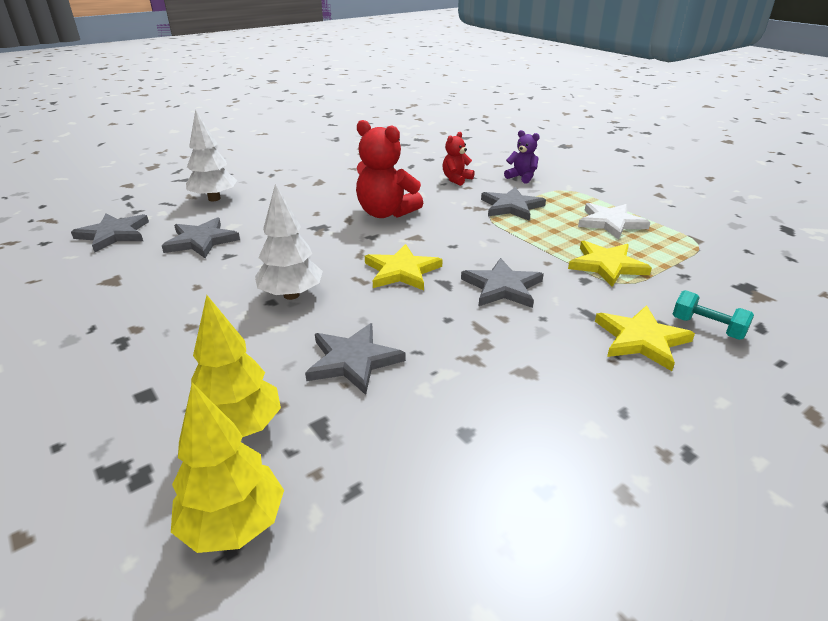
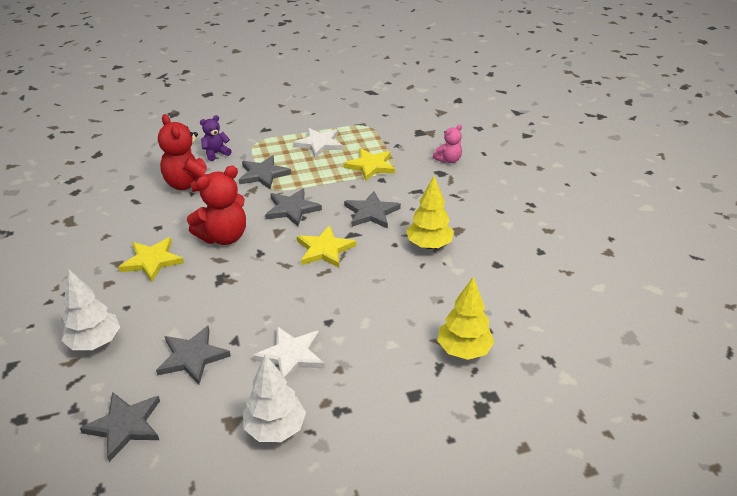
camera: 70 degrees left, 5 degrees up
(210, 291) = (291, 355): none -> white star
(234, 524) = (535, 357): yellow tree -> yellow tree (429, 245)
(291, 295) = (325, 310): white tree -> white tree (275, 428)
(353, 360) = (419, 293): grey star -> grey star (292, 209)
(456, 179) = (190, 185): red teddy bear -> red teddy bear, size x1.79
(641, 339) = (448, 184): yellow star -> yellow star (152, 261)
(707, 328) = (448, 160): turquoise dumbbell -> pink teddy bear

